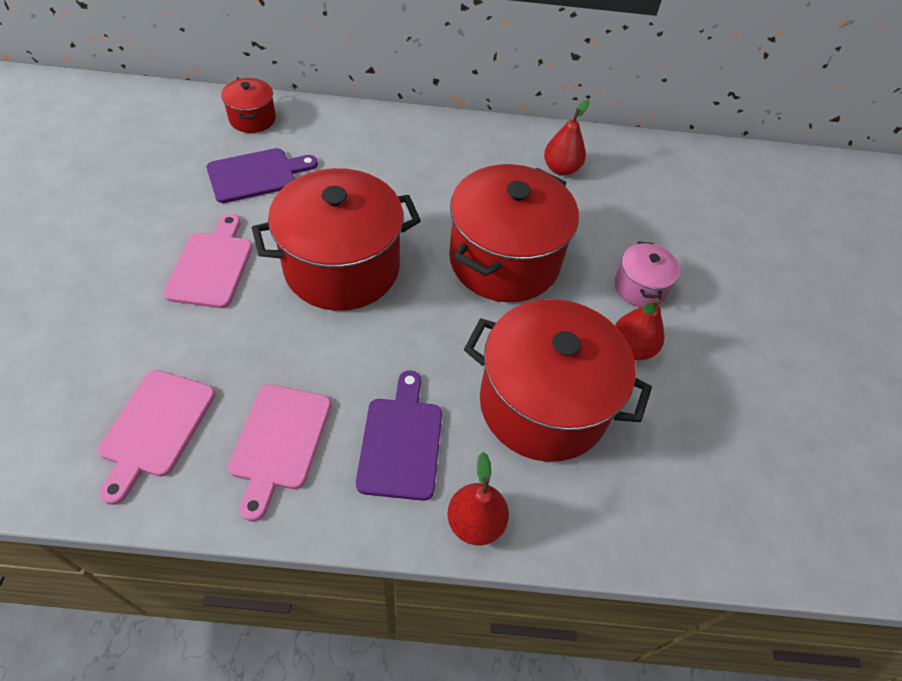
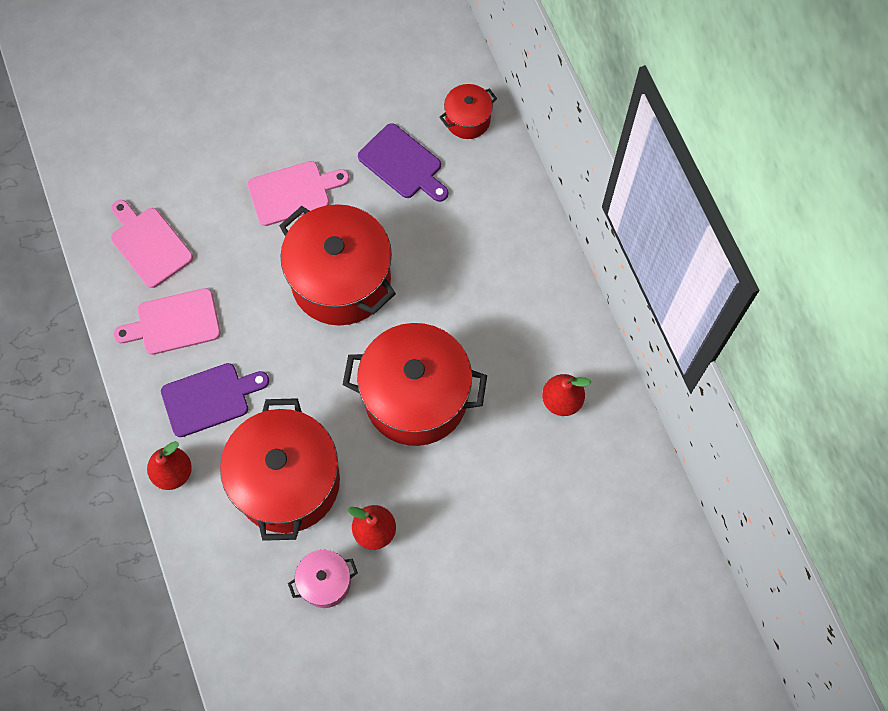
camera: 70 degrees right, 15 degrees up
(155, 427) = (149, 244): pink cutting board -> pink cutting board turned 60 degrees clockwise
(640, 287) = (446, 518): pink pot -> pink pot (325, 582)

